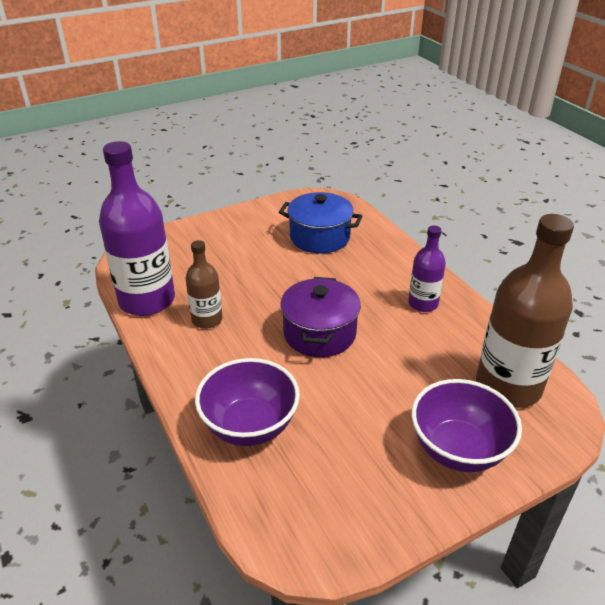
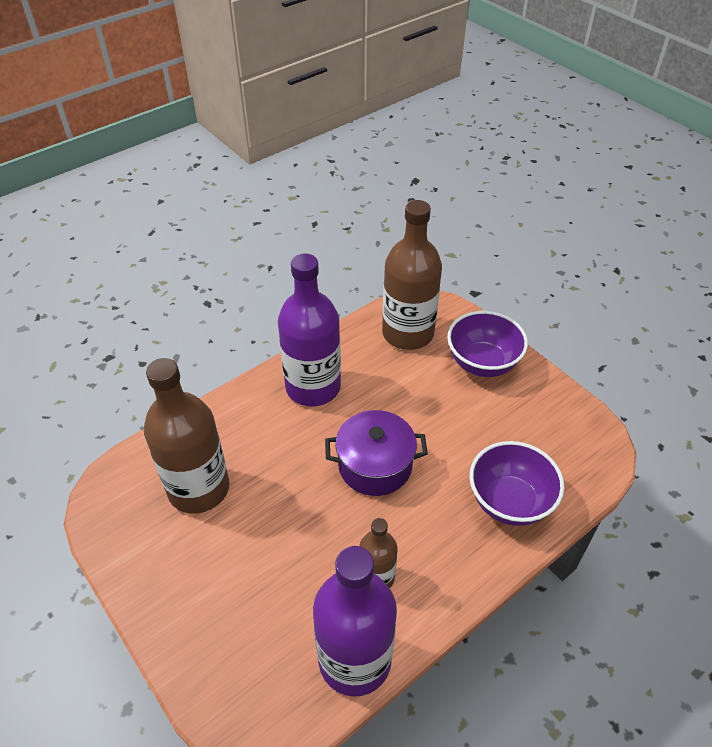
camera: 100 degrees left, 10 degrees up
(319, 237) = (198, 488): blue pot -> brown bottle
(423, 303) = (313, 387): purple bottle -> purple bottle, size x1.88

